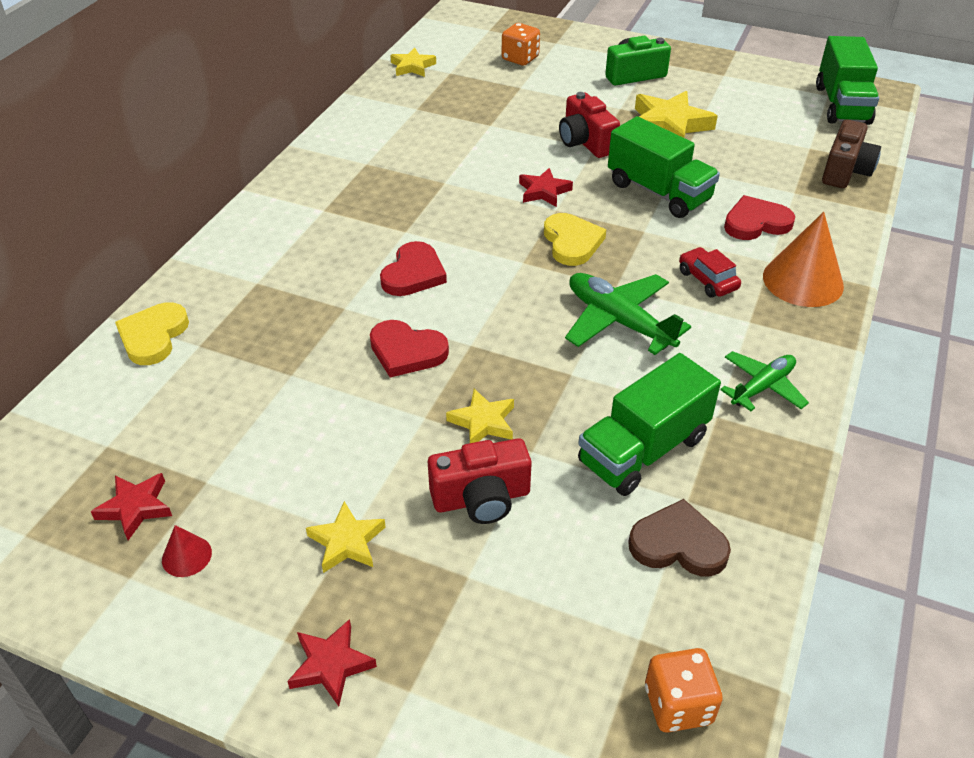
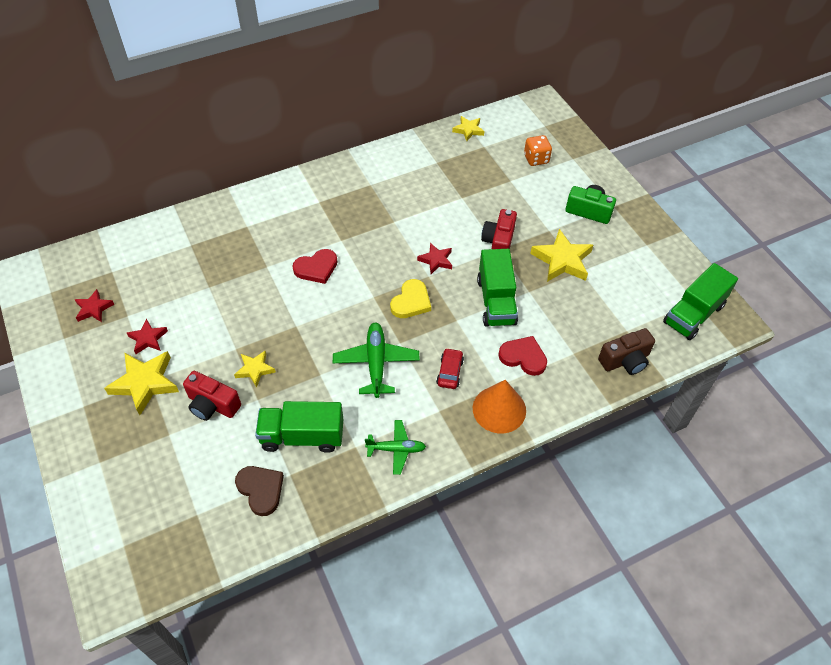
camera: 40 degrees right, 10 degrees up
(153, 336) = (179, 227): yellow heart -> none
(186, 556) = (89, 344): red cone -> none
(331, 665) = (87, 429): red star -> red star (148, 339)
(347, 542) = (145, 383): yellow star -> yellow star, size x1.72
(406, 351) = (266, 309): red heart -> none
(678, 704) = (177, 551): orange dice -> none

